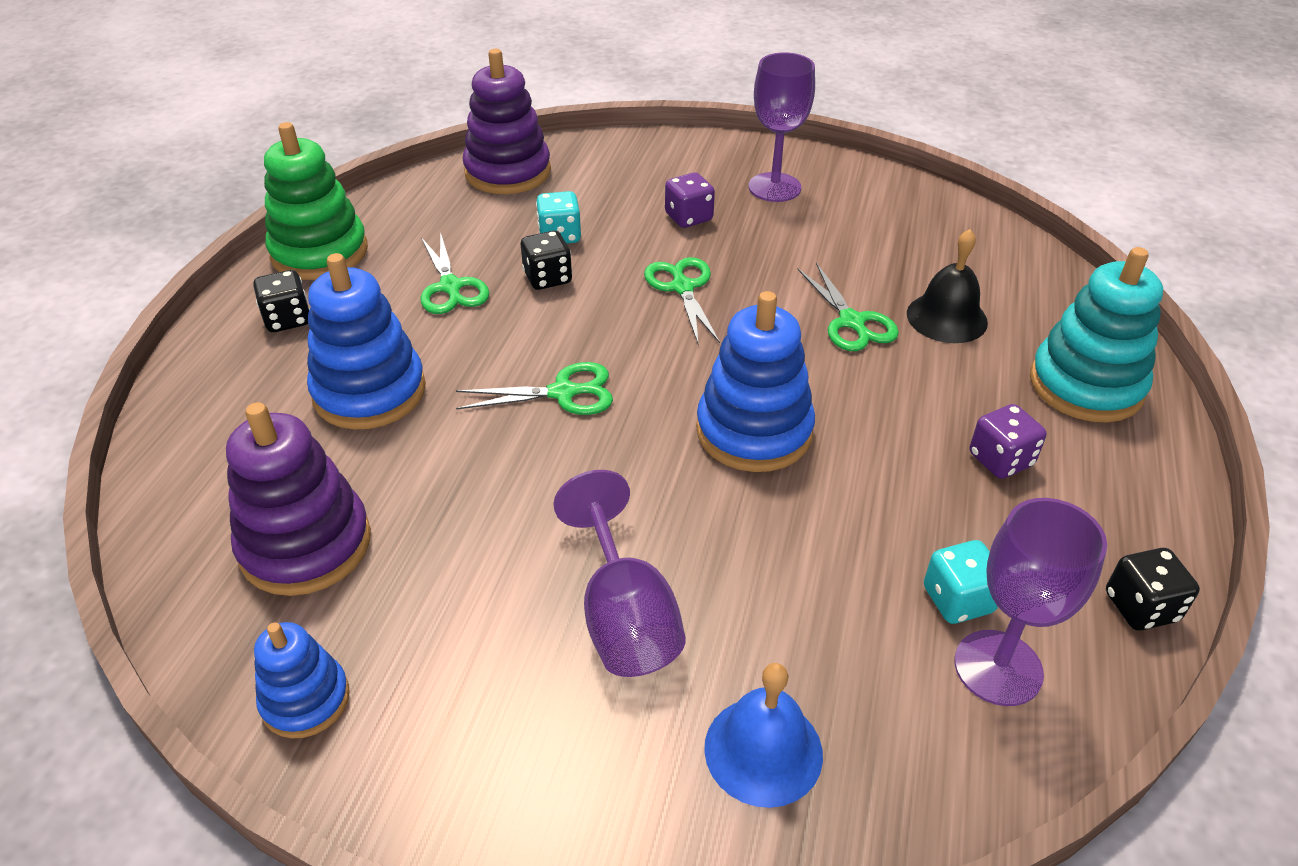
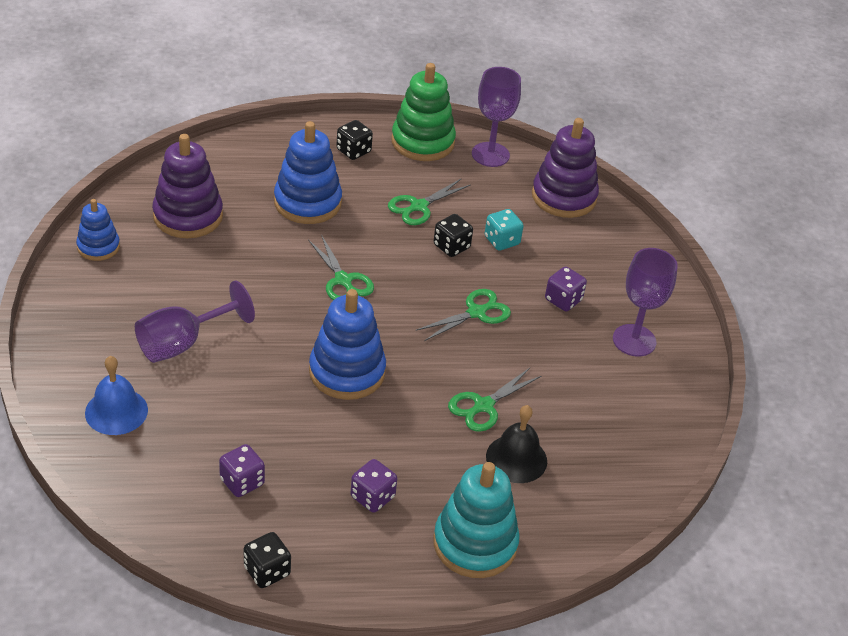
camera: 65 degrees right, 0 degrees up
(958, 600) = (242, 482): turquoise dice -> purple dice
(998, 667) = (198, 503): purple goblet -> purple goblet (490, 154)

